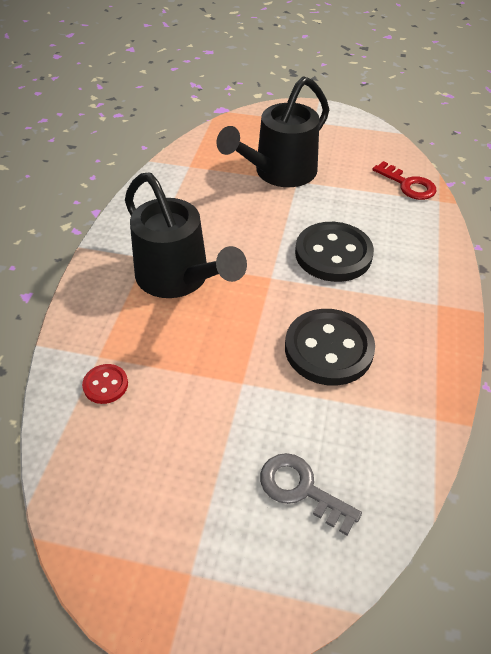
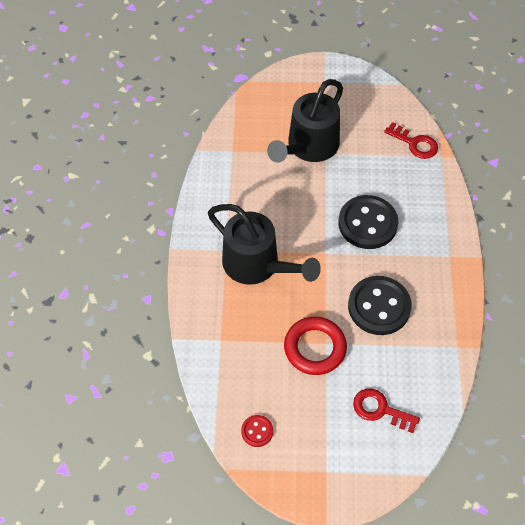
camera: 10 degrees left, 10 degrees up
(105, 385) = (233, 361): red button -> red button (257, 431)
(225, 386) = (315, 348): none -> red ring
(301, 489) = (380, 409): grey key -> red key

